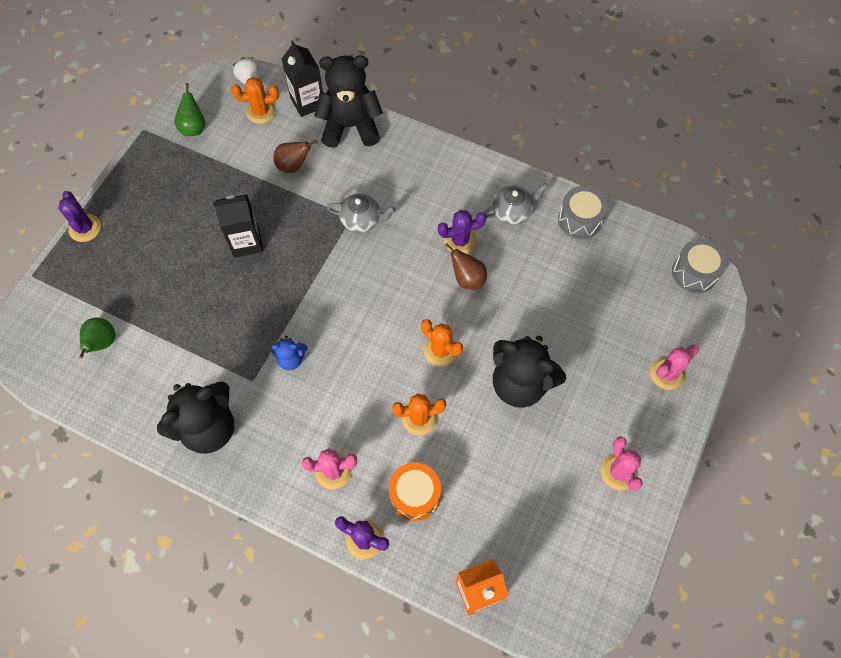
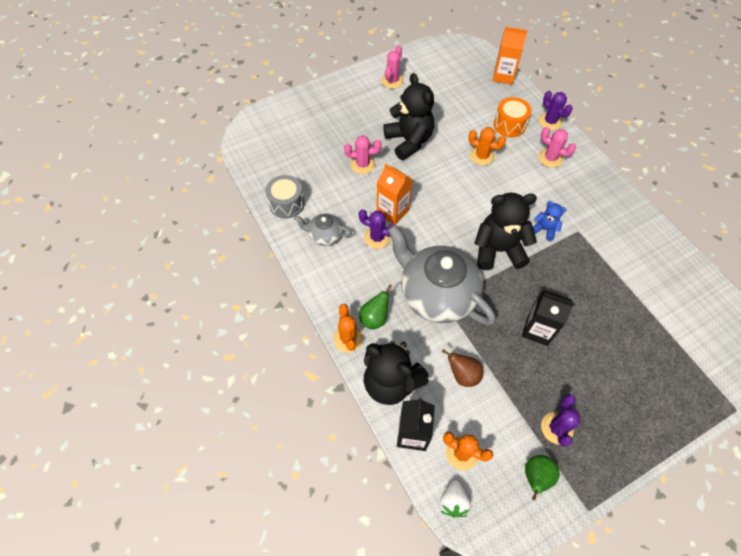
camera: 145 degrees left, 5 degrees down
(85, 228) = (677, 428): purple cactus -> purple cactus (556, 428)
(102, 343) = (684, 316): green pear -> green pear (374, 318)
(208, 427) = (621, 220): black teddy bear -> black teddy bear (498, 250)
(361, 220) = (436, 294): grey teapot -> grey teapot, size x2.15
(440, 350) = (443, 181): orange cactus -> orange cactus (348, 339)
(467, 279) = (392, 211): brown pear -> orange carton
(667, 373) = (323, 103): pink cactus -> pink cactus (363, 164)
(694, 273) = (253, 137): grey drum -> none

